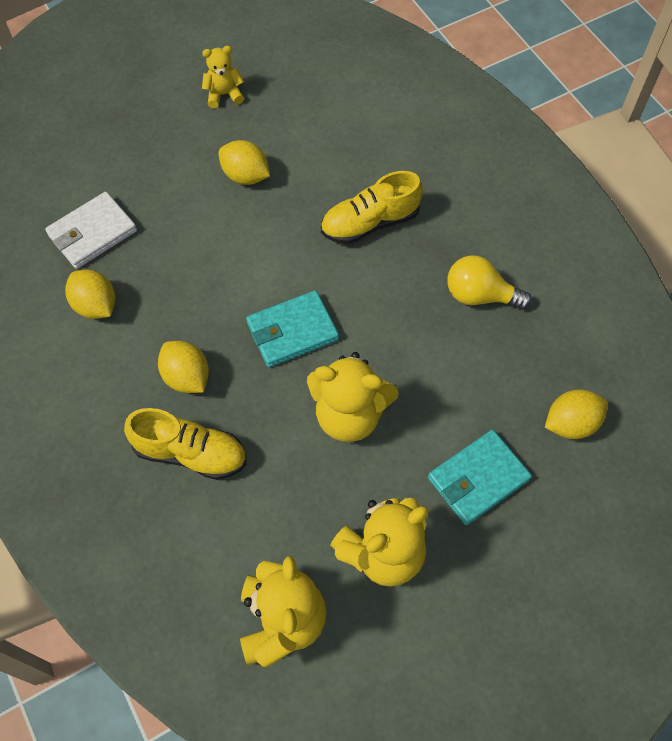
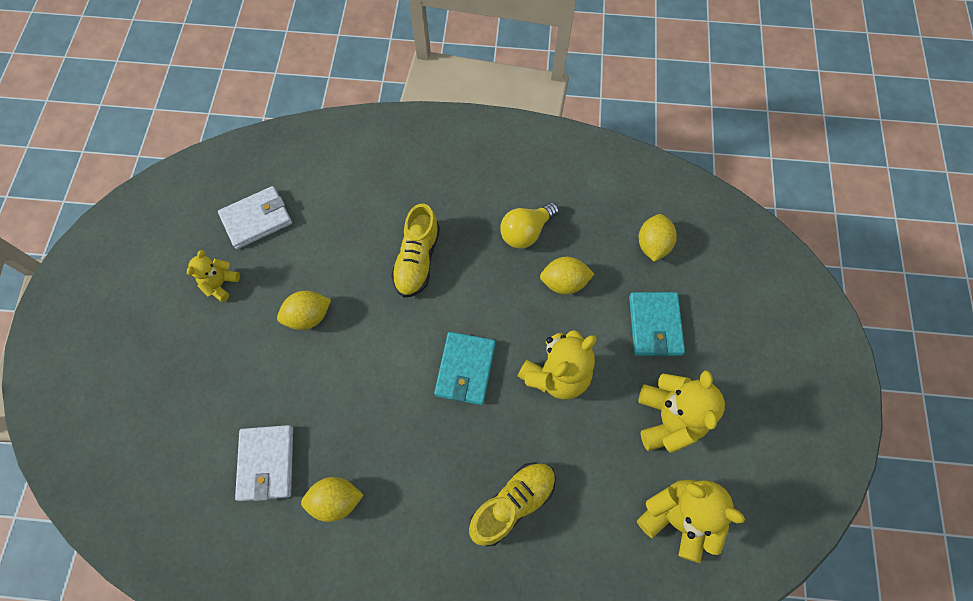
camera: 55 degrees left, 5 degrees up
(186, 377) = (449, 468): yellow lemon -> yellow lemon (564, 282)
(304, 78) = (257, 219): none -> white wallet

